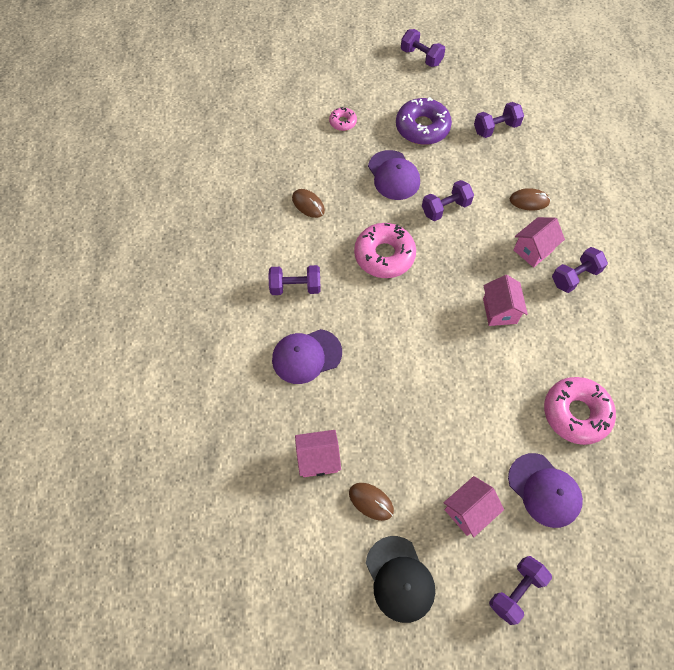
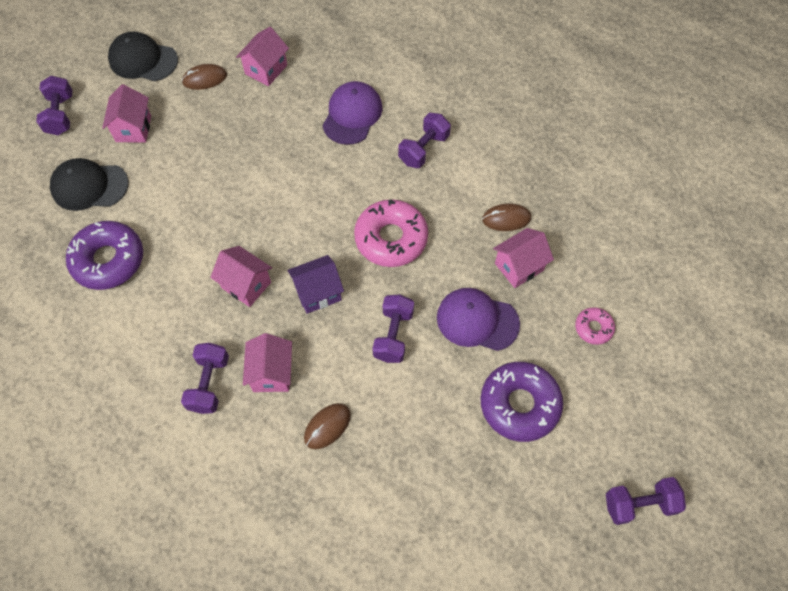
camera: 130 degrees right, 0 degrees up
(337, 177) = (519, 267): none -> pink house
(461, 266) = (318, 293): none -> purple house
(496, 128) = (451, 487): purple dumbbell -> none
(544, 490) = (89, 186): purple cap -> black cap
(576, 413) = (108, 260): pink donut -> purple donut

